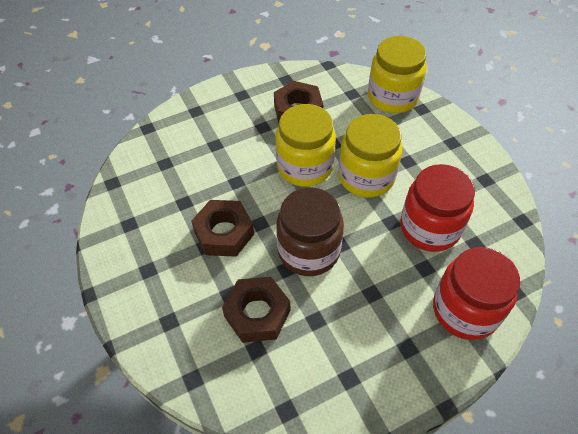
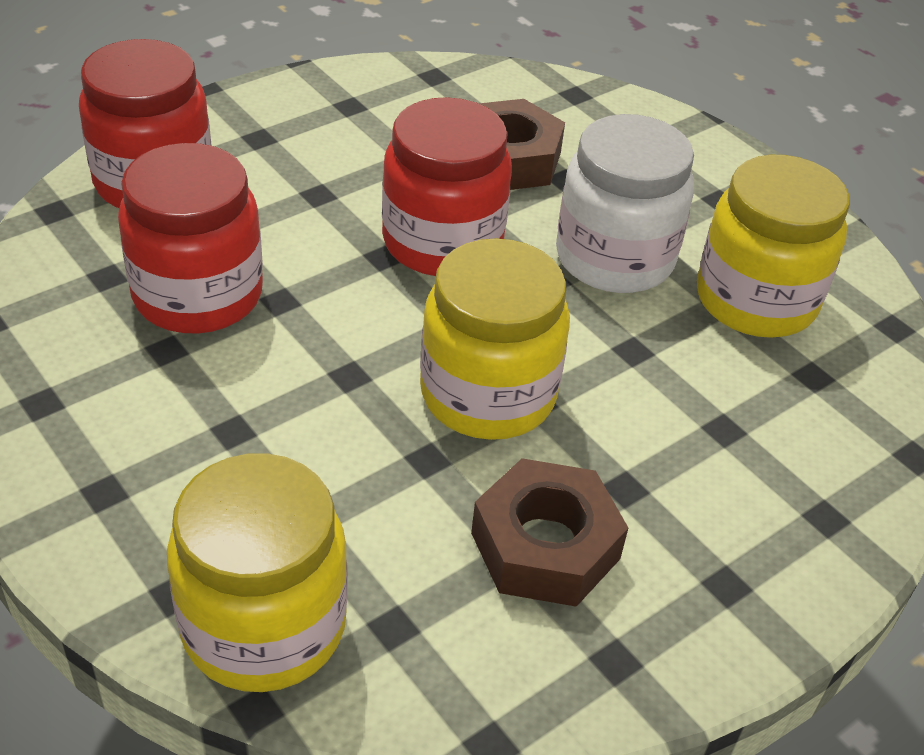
camera: 165 degrees right, 10 degrees down
(224, 233) = (614, 258): brown nut -> white jar
(308, 251) = (442, 242): brown jar -> red jar
(366, 177) = (337, 384): yellow jar -> yellow jar (755, 300)

